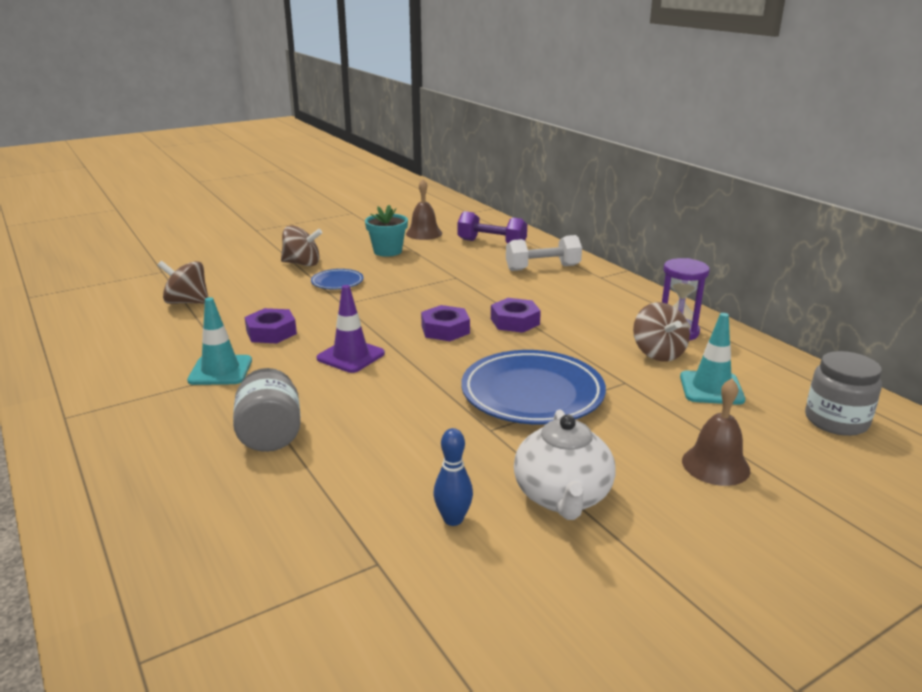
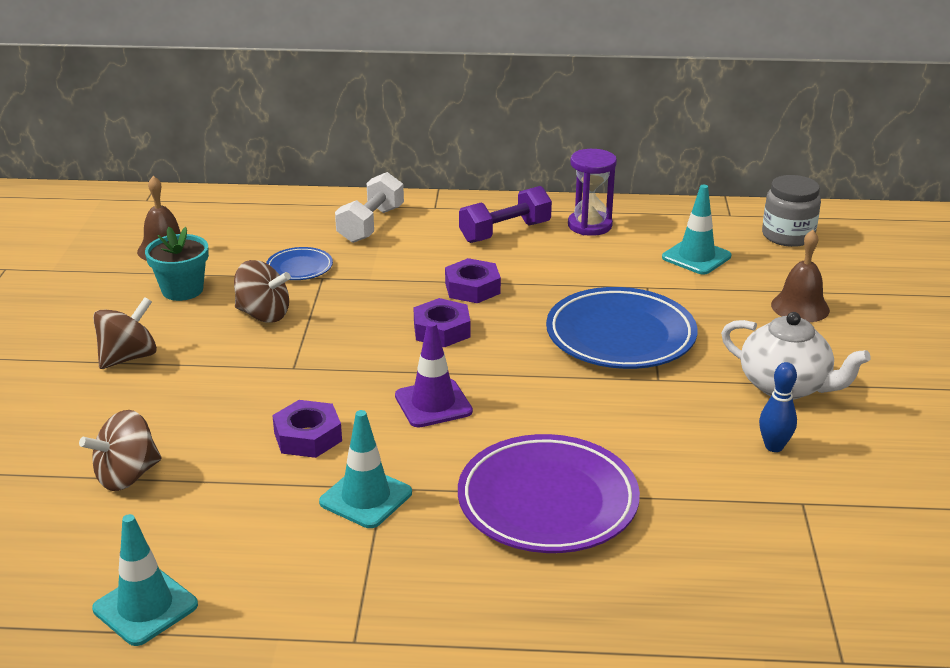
camera: 55 degrees left, 5 degrees up
(68, 348) = (145, 607): none -> turquoise traffic cone
(270, 435) = (547, 501): grey jar -> purple plate
(337, 282) = (226, 352): blue plate -> blue plate (299, 268)
(491, 243) = (263, 224): purple dumbbell -> purple dumbbell (505, 232)
(658, 353) = (616, 251): brown spinning top -> brown spinning top (263, 315)

